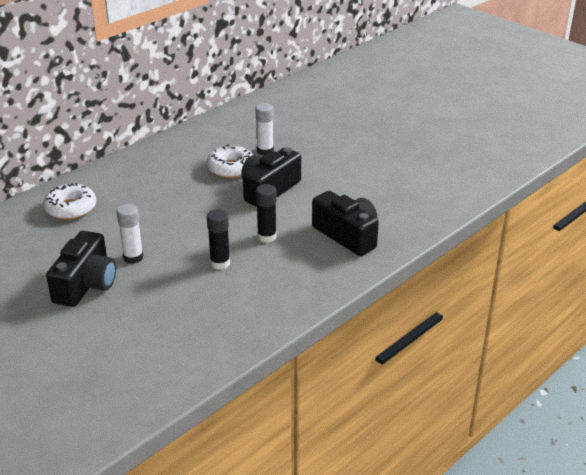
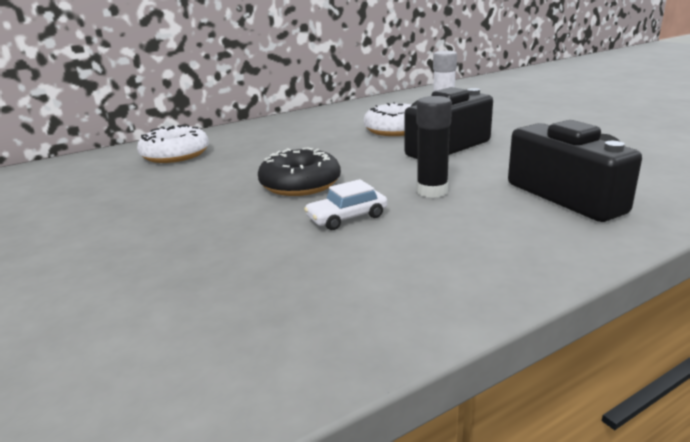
camera: 15 degrees right, 10 degrees down
(86, 284) = (124, 229): black camera -> none
(133, 257) = (217, 203): white glue stick -> none
(180, 236) = (300, 184): none -> black donut
(220, 263) = (347, 217): black glue stick -> white car

